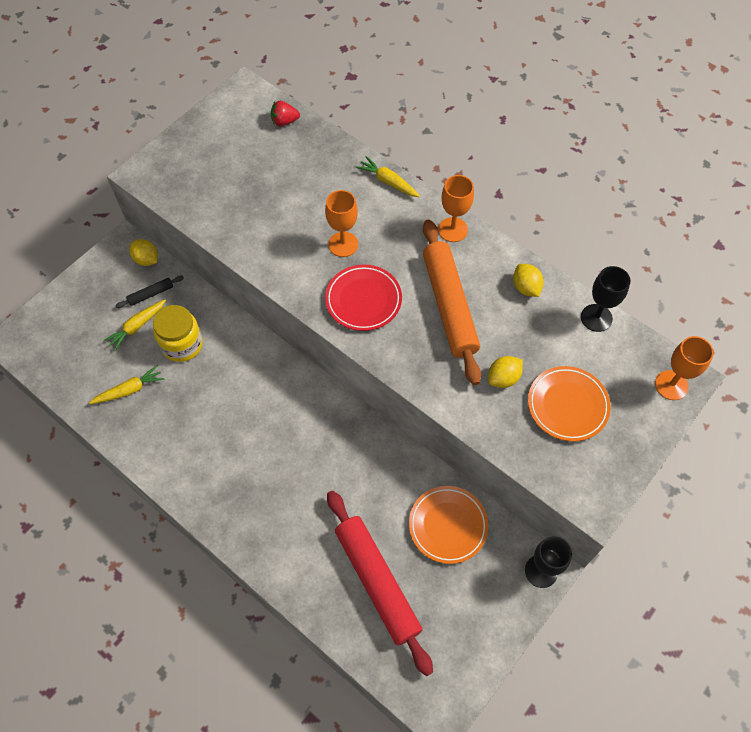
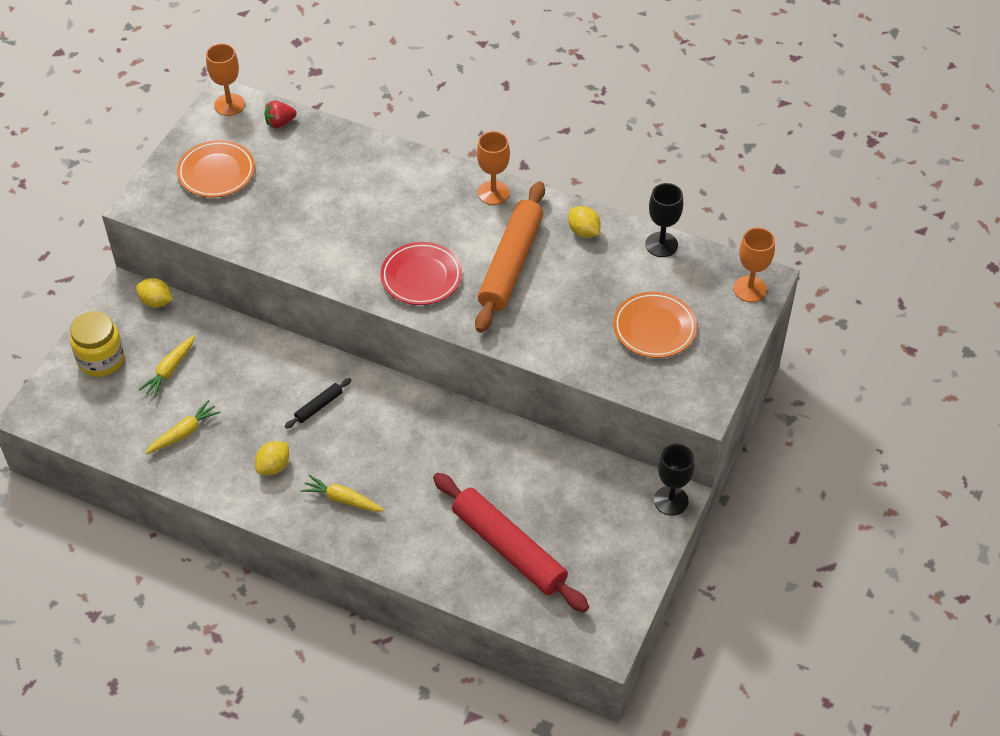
camera: 15 degrees left, 10 degrees down
(151, 294) = (174, 335): black rolling pin -> black rolling pin (319, 406)
(182, 344) = (227, 377): yellow jar -> yellow jar (101, 360)
(343, 244) = (383, 229): orange goblet -> orange goblet (229, 105)
(388, 182) = (411, 160): yellow carrot -> yellow carrot (342, 499)
(448, 525) = (565, 482): orange plate -> orange plate (216, 172)
(449, 305) = (511, 264): orange rolling pin -> orange rolling pin turned 45 degrees clockwise
(503, 378) = (584, 318): yellow lemon -> yellow lemon (274, 466)

